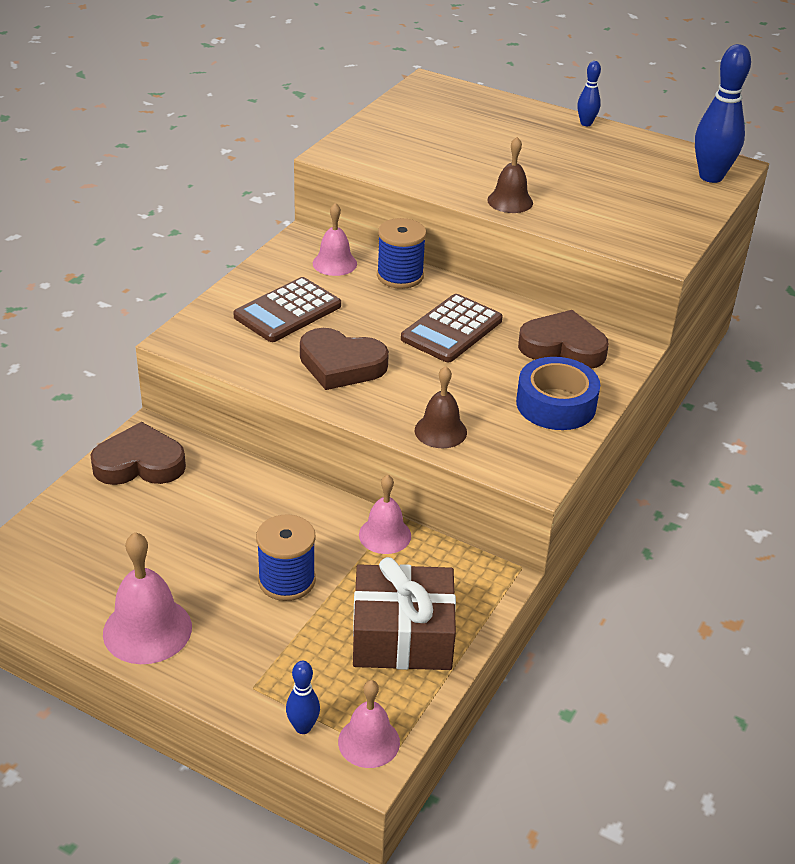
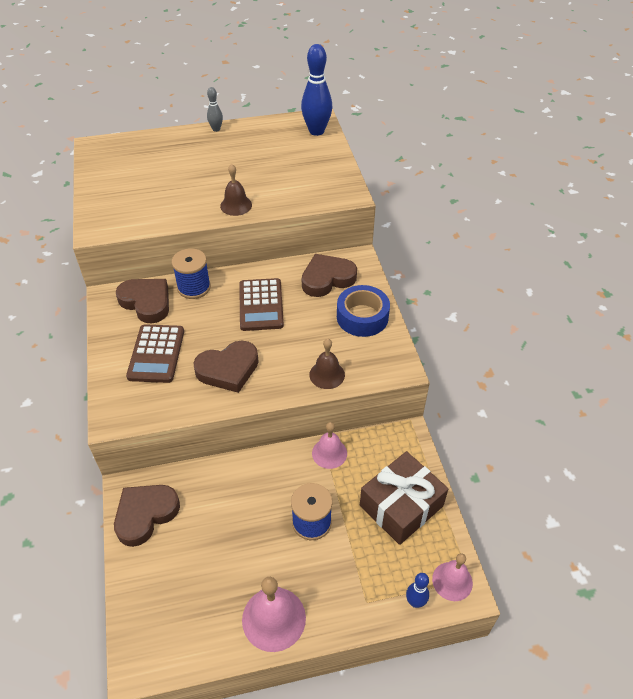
camera: 40 degrees left, 10 degrees up
(334, 263) = (146, 302): pink bell -> brown heart
(586, 123) = (216, 129): blue bowling pin -> grey bowling pin

